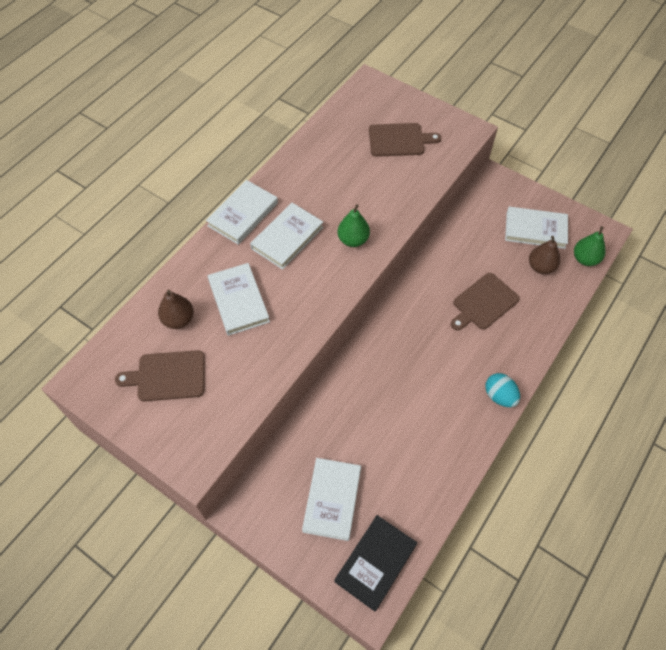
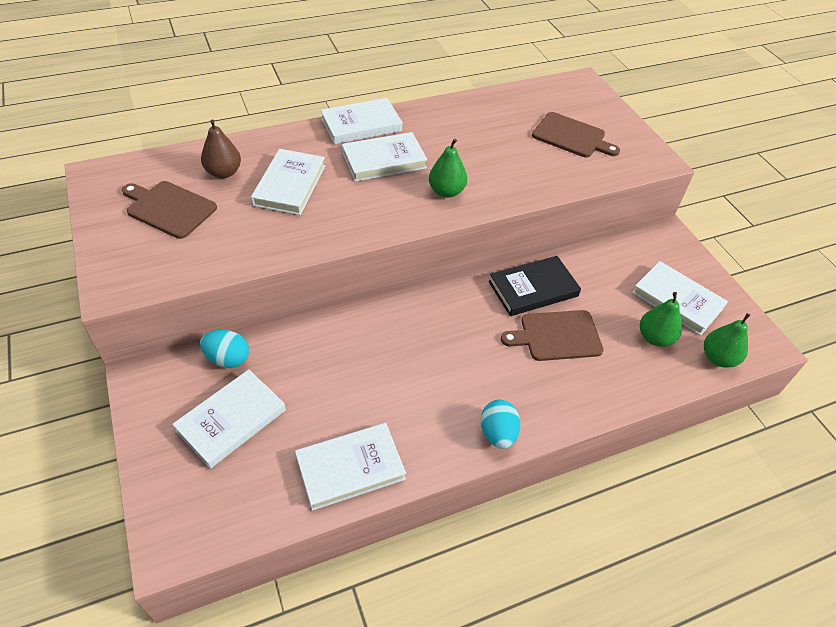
camera: 30 degrees right, 10 degrees down
(289, 458) = (228, 359): none -> turquoise egg
(375, 563) = (215, 509): black book -> black book (533, 289)
(433, 479) = (350, 468): none -> white book
(540, 267) = (654, 338): brown pear -> green pear

